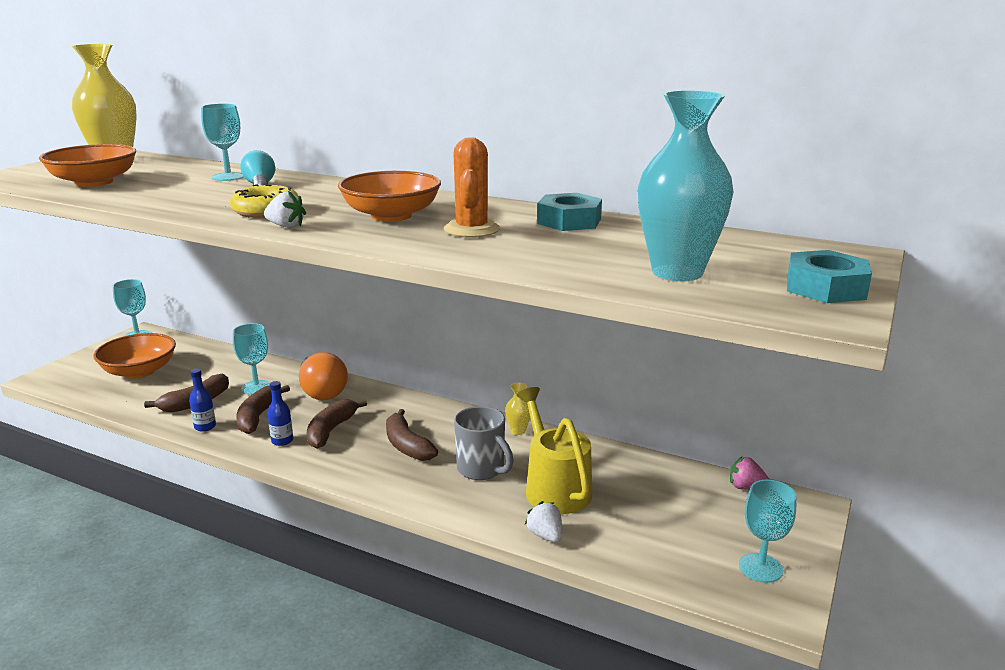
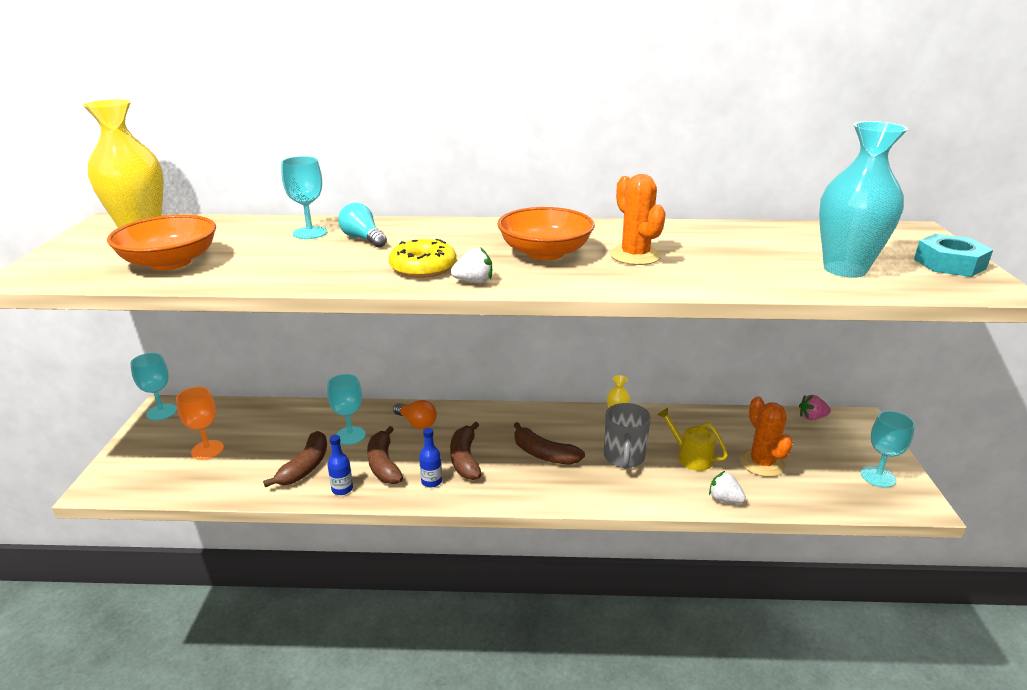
camera: 25 degrees left, 5 degrees up
(139, 371) = (207, 450): orange bowl -> orange goblet
(322, 391) = (416, 423): orange light bulb -> orange light bulb, size x0.64
(482, 469) = (624, 458): grey mug -> grey mug turned 75 degrees clockwise
(554, 487) = (690, 456): yellow watering can -> yellow watering can, size x0.62
(569, 221) = (692, 234): turquoise nut -> none
(629, 515) = (762, 463): none -> orange cactus

